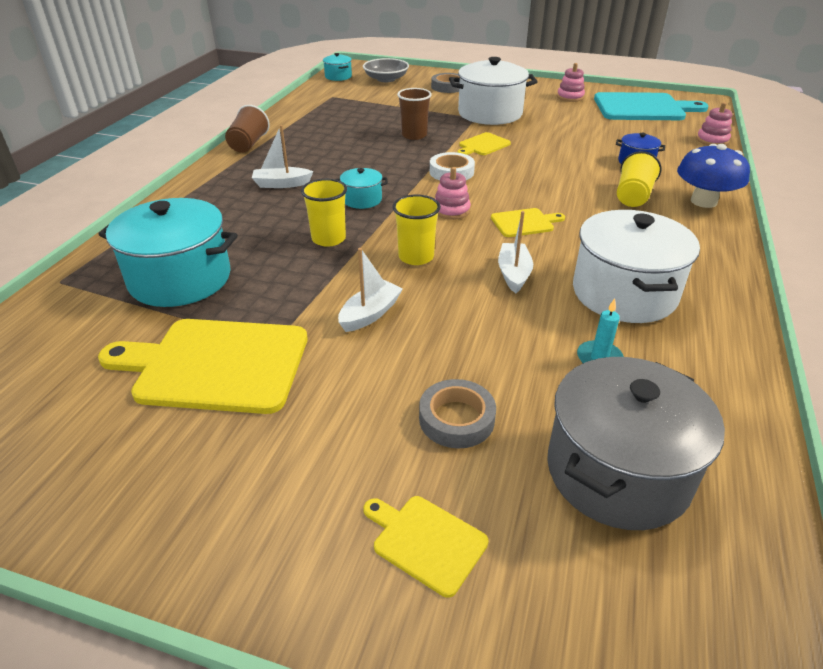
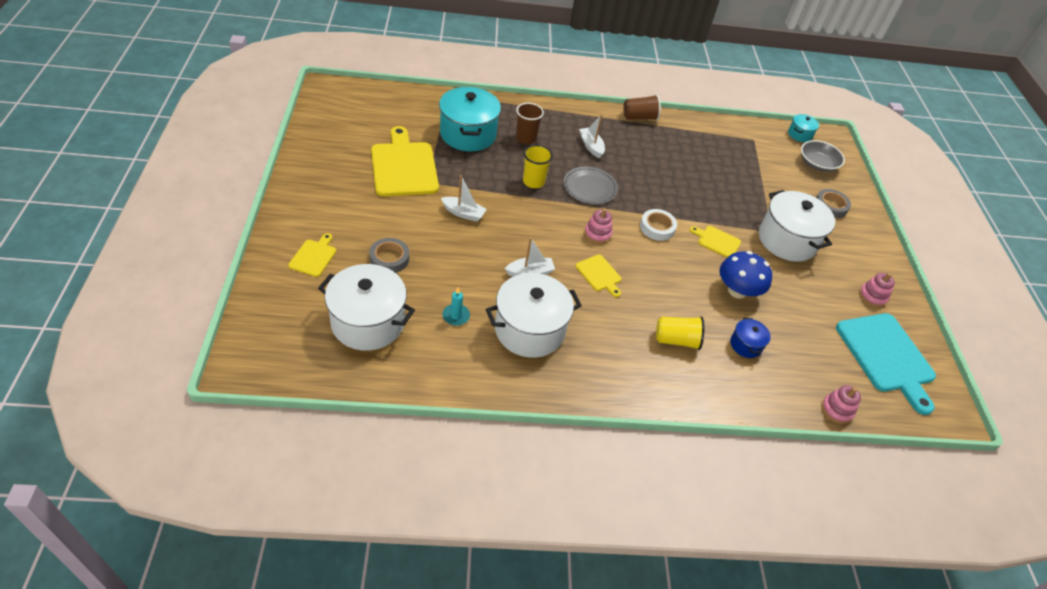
camera: 65 degrees right, 10 degrees up
(362, 200) = (590, 187): turquoise pot -> grey plate
(414, 135) = (709, 198): brown cup -> brown cup (526, 138)
(416, 257) = (530, 224): yellow cup -> none
(617, 472) = (368, 322): grey pot -> white pot
(703, 201) = (692, 389): blue mushroom -> blue mushroom (737, 291)

